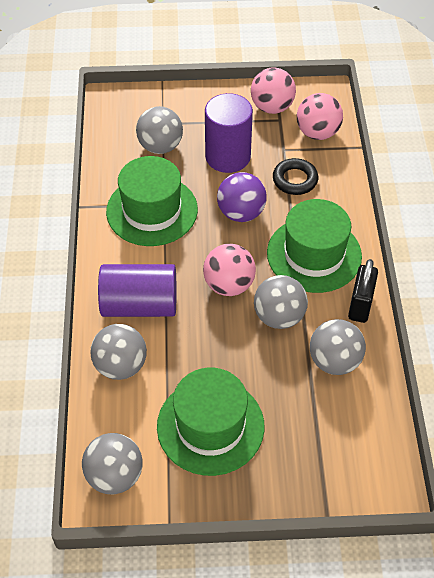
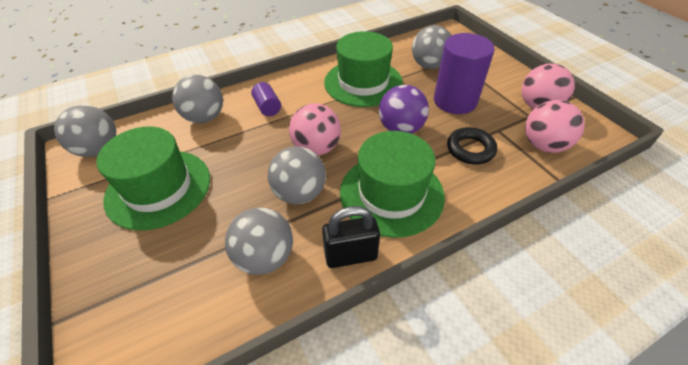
camera: 65 degrees right, 5 degrees down
(140, 305) = (267, 107): purple cylinder -> purple cylinder, size x0.48

